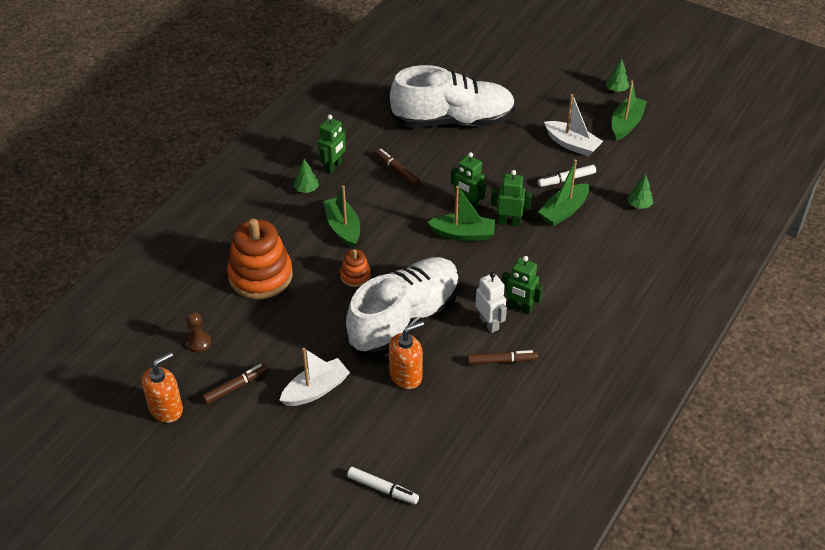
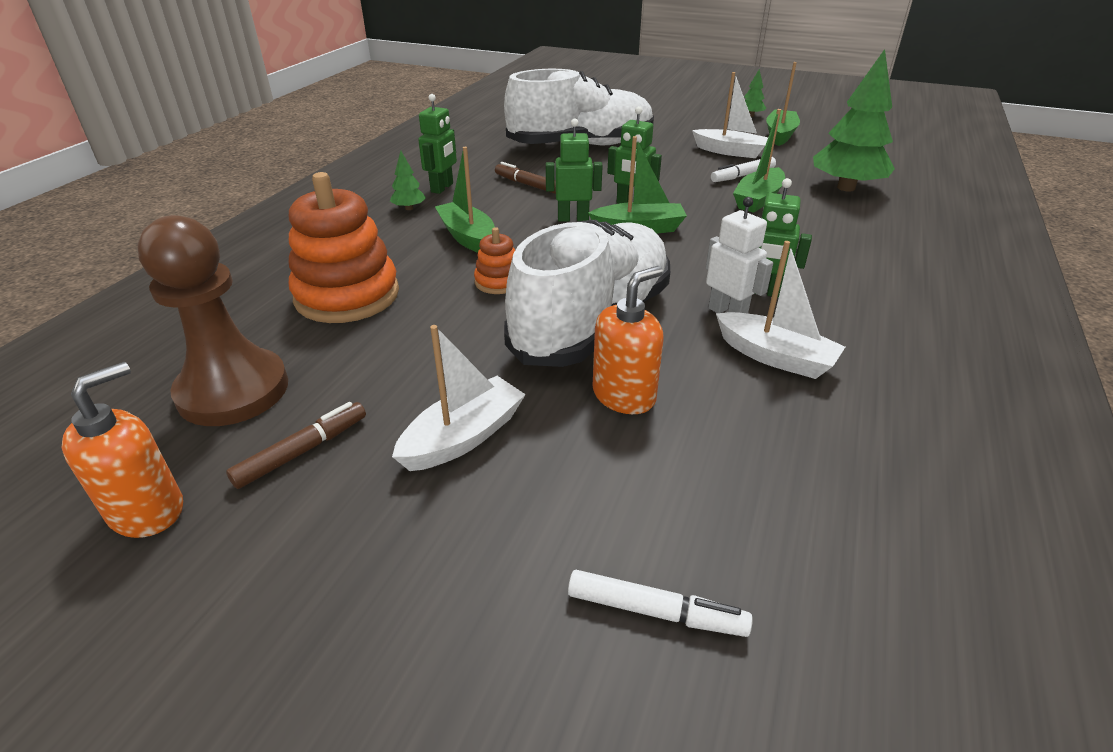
camera: 10 degrees left, 10 degrees down
(198, 342) = (233, 390): brown pawn -> brown pawn, size x2.29
(501, 361) = (775, 357): brown marker -> white boat
(509, 222) = (694, 213): green robot -> green robot (573, 219)
(639, 205) = (846, 188): green tree -> green tree, size x2.29

